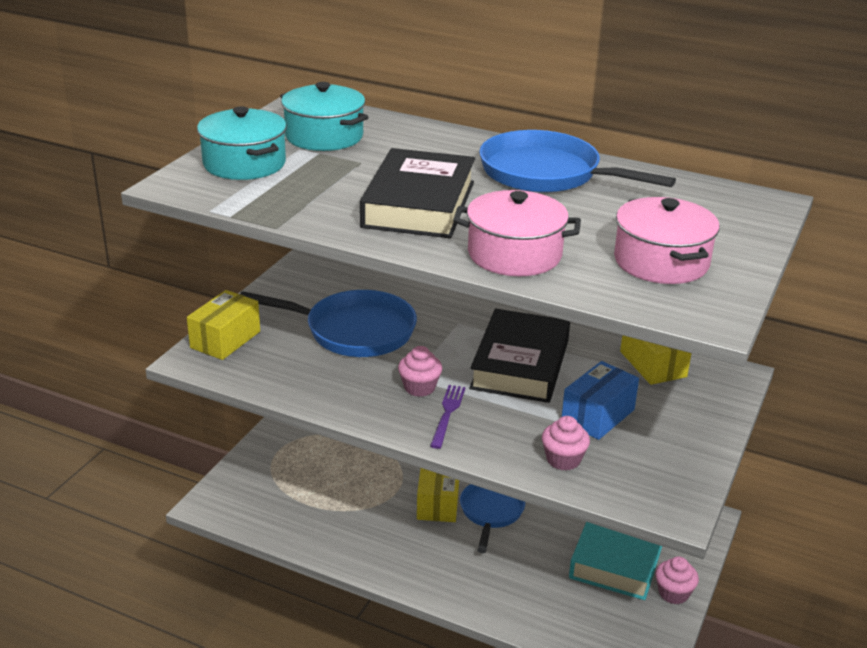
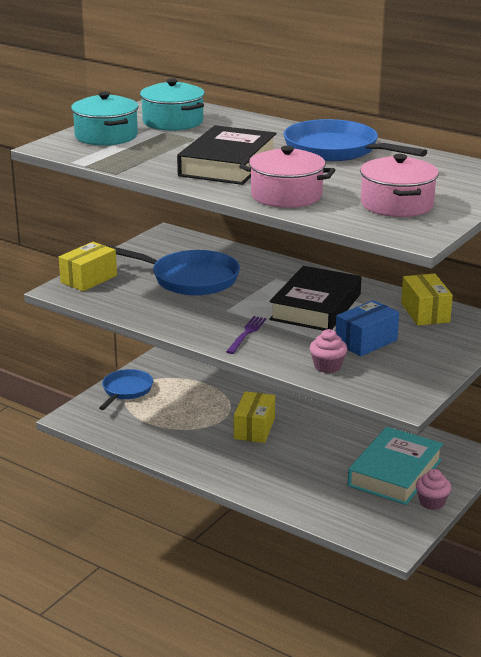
camera: 10 degrees right, 5 degrees down
(419, 387) = (230, 316): pink cupcake -> none
(491, 512) = (296, 438): blue pan -> blue pan (126, 390)

